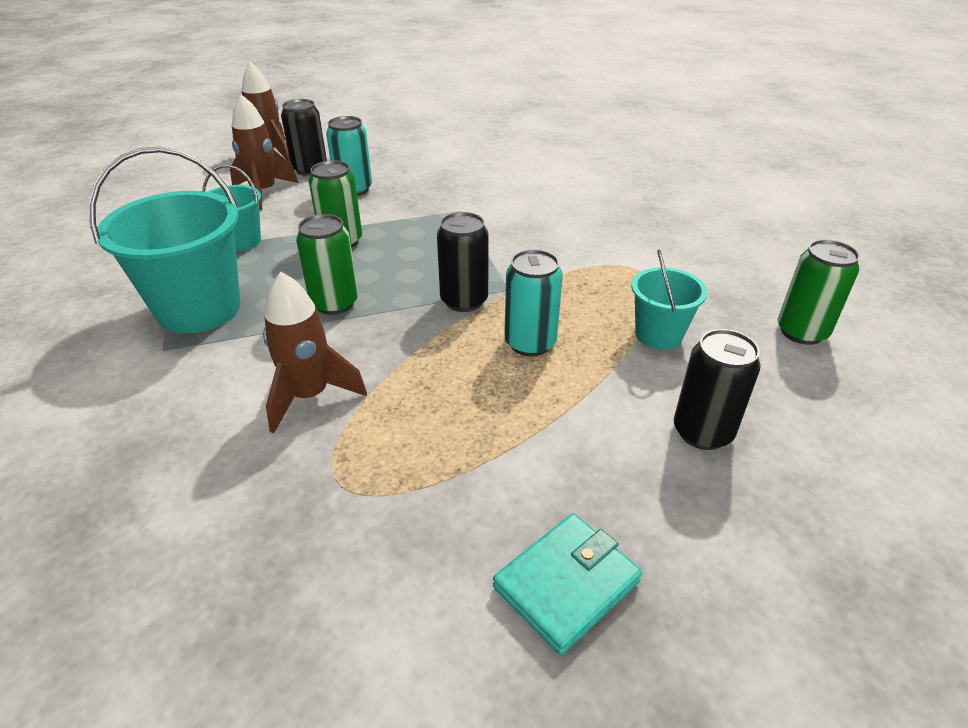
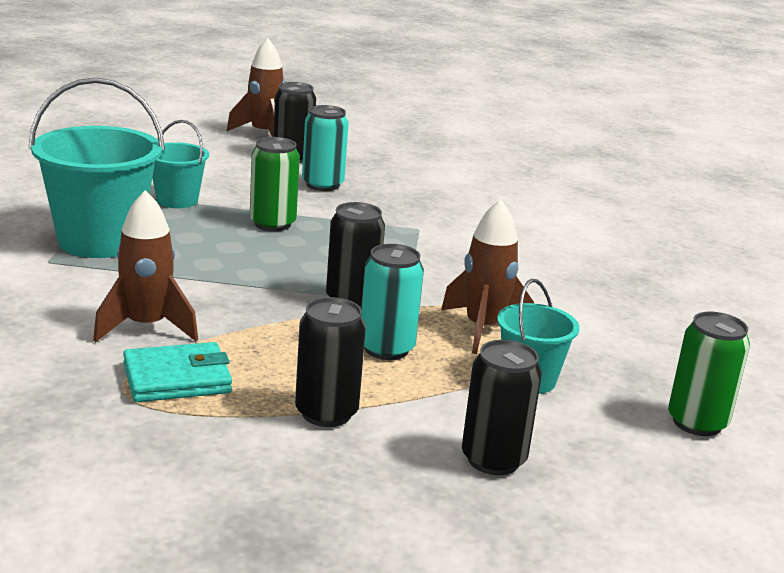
camera: 20 degrees right, 15 degrees down
(264, 192) = (230, 166): brown rocket -> brown rocket (483, 329)
(334, 303) = (224, 269): green can -> none
(537, 436) = (326, 413): none -> black can
(566, 584) = (256, 509): turquoise wallet -> turquoise wallet (177, 378)

